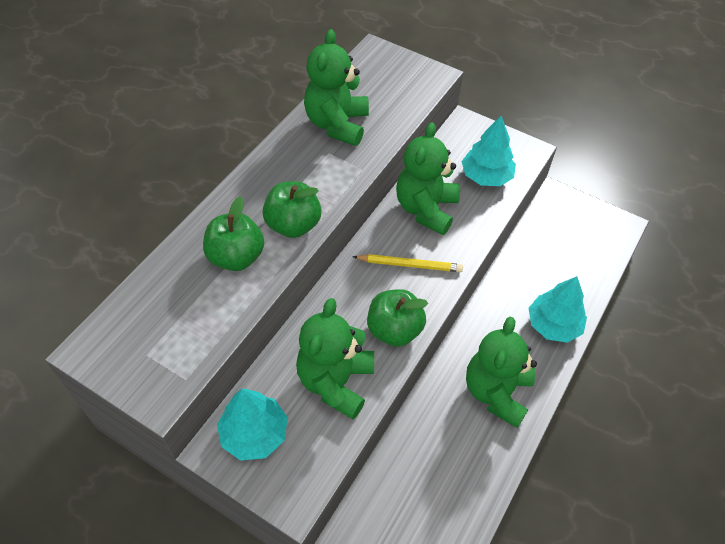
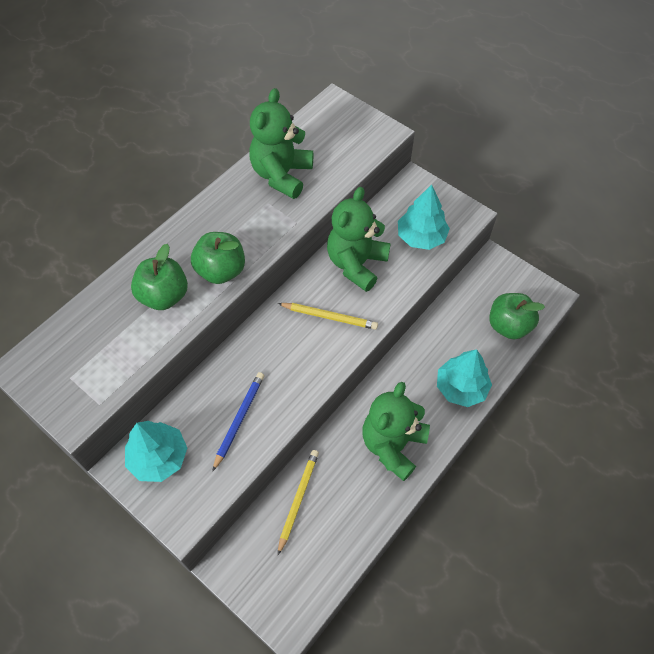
camera: 10 degrees right, 5 degrees up
(335, 382) = (239, 419): green teddy bear -> blue pencil
(394, 330) = (302, 377): green apple -> green apple (508, 326)
(408, 463) = (298, 499): none -> yellow pencil

